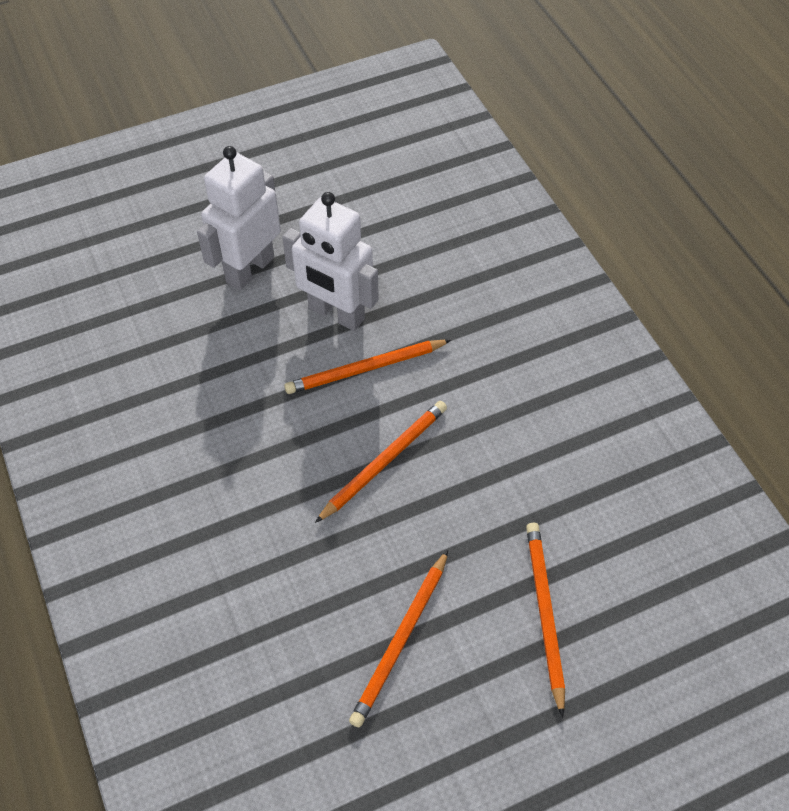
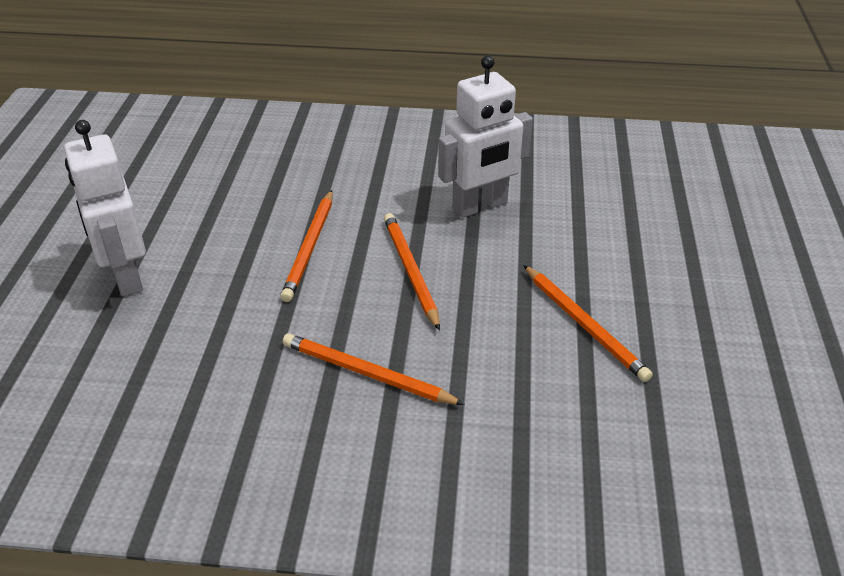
camera: 60 degrees left, 15 degrees down
(336, 314) = (236, 243): white robot -> white robot (480, 206)
(544, 613) = (609, 242): orange pencil -> orange pencil (367, 373)

